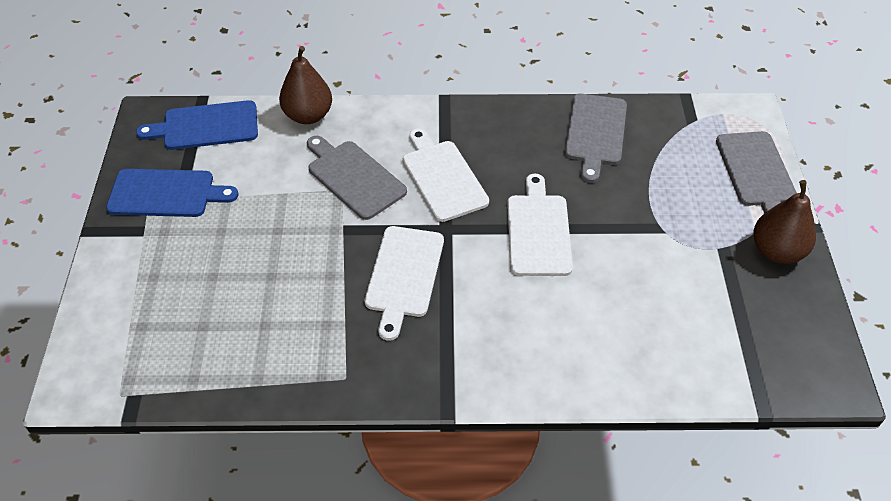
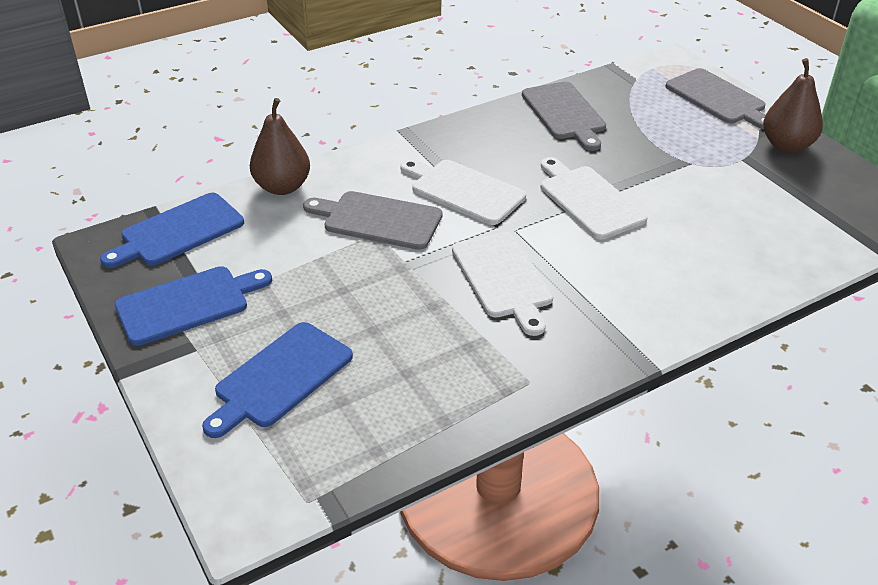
camera: 30 degrees left, 10 degrees down
(178, 286) = (280, 378): none -> blue cutting board

